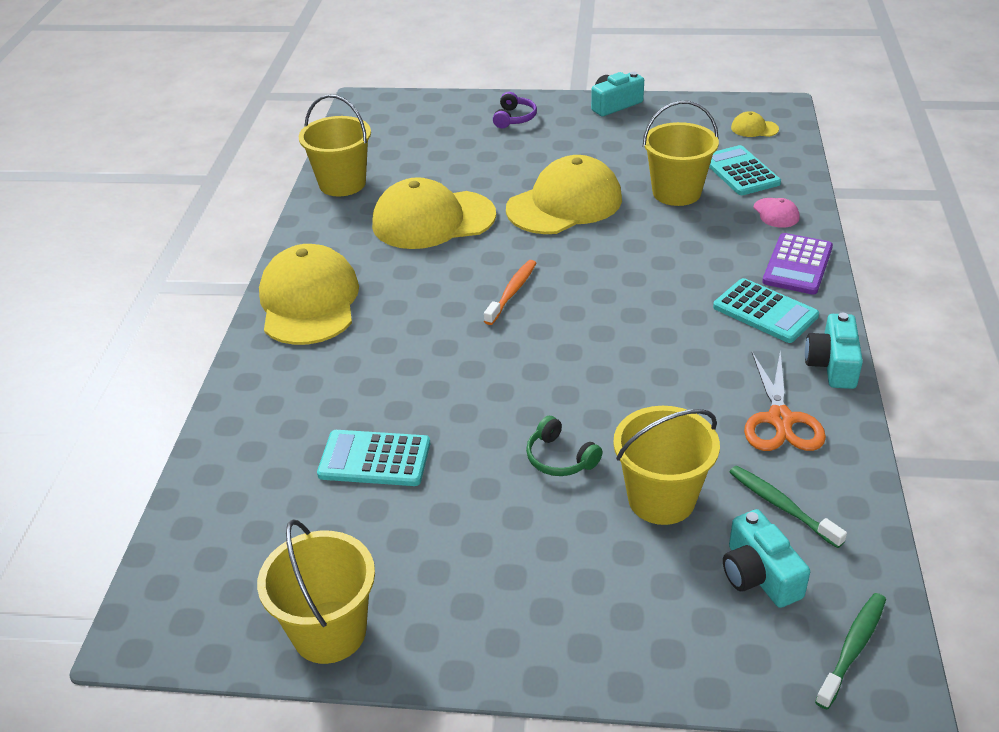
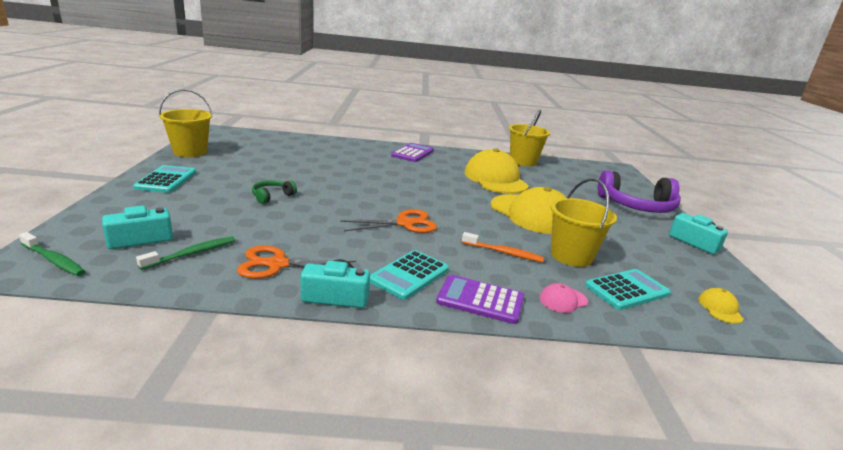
camera: 80 degrees right, 15 degrees down
(309, 301) = (413, 153): yellow cap -> purple calculator
(374, 459) = (290, 161): turquoise calculator -> turquoise calculator (166, 180)
(512, 292) = (425, 194): orange toothbrush -> orange toothbrush (504, 252)
(514, 118) = (637, 206): purple headphones -> purple headphones, size x2.12
(625, 313) = (405, 223): none -> orange scissors
(661, 499) = (223, 218): yellow bucket -> none

